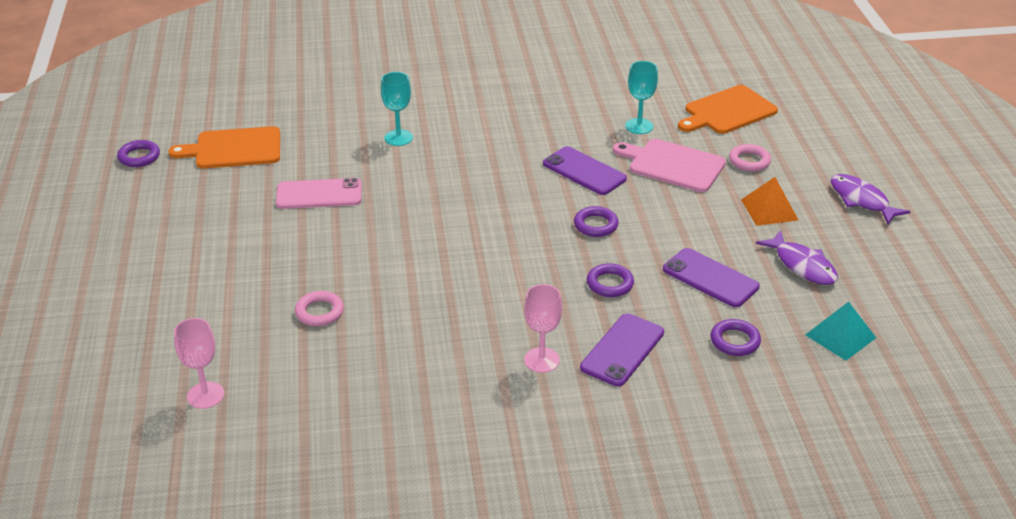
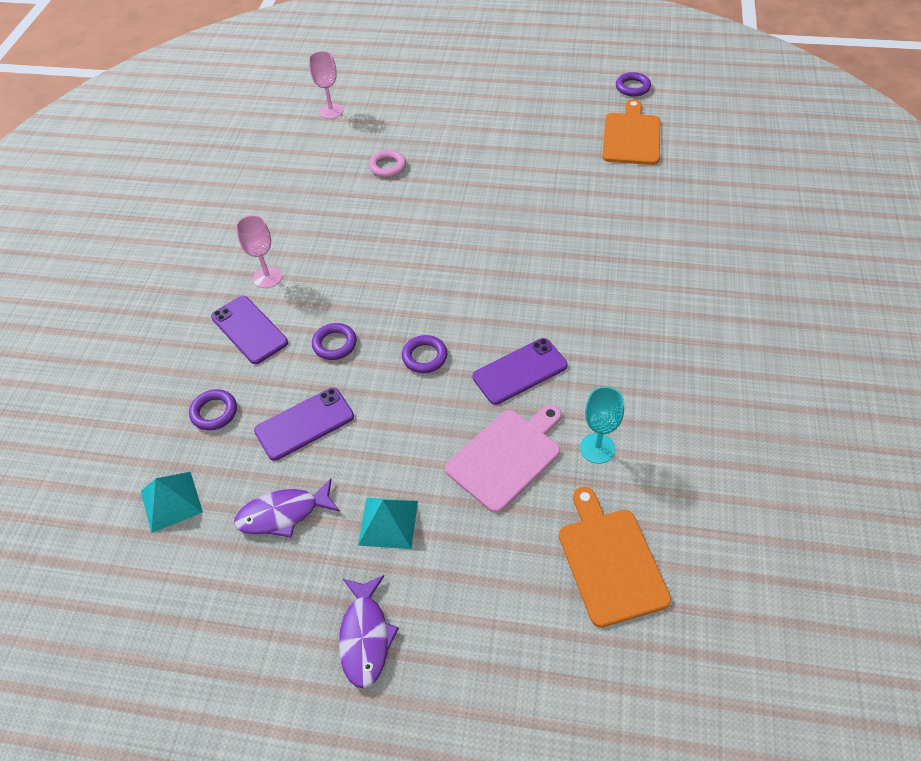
camera: 110 degrees right, 15 degrees up
(319, 194) = (543, 180): pink phone -> none
(398, 138) = (623, 240): turquoise goblet -> none
(749, 161) = (489, 541): pink ring -> none
(769, 209) = (388, 522): orange pyramid -> turquoise pyramid
(861, 200) = (365, 637): purple fish -> purple fish turned 105 degrees clockwise

